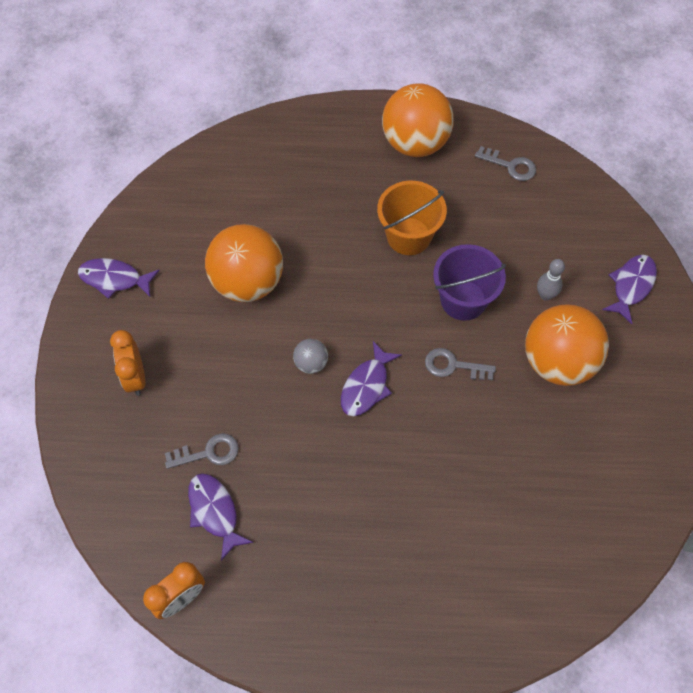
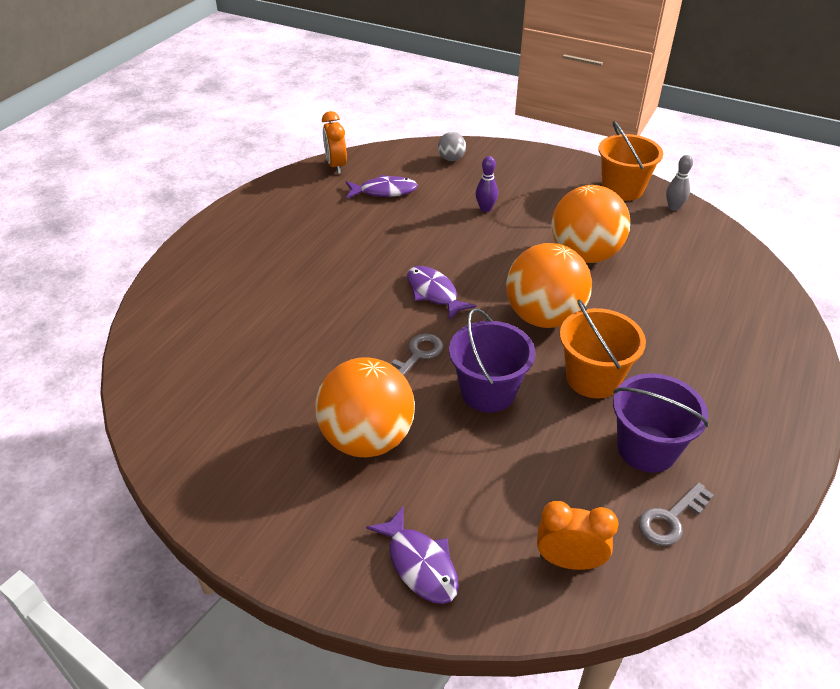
camera: 115 degrees right, 20 degrees down
(114, 279) = (622, 189): purple fish -> orange bucket
(135, 377) = (521, 181): orange clock -> orange clock (569, 561)
(206, 393) = (485, 209): none -> purple bowling pin
(208, 453) = (433, 199): grey key -> none
(311, 363) = (478, 268): grey ball -> grey ball (451, 159)
(415, 143) = (736, 433): orange ball -> orange ball (544, 317)
(459, 189) = (646, 448): none -> purple bucket
(545, 295) = (455, 466): grey bowling pin -> grey bowling pin (673, 207)

